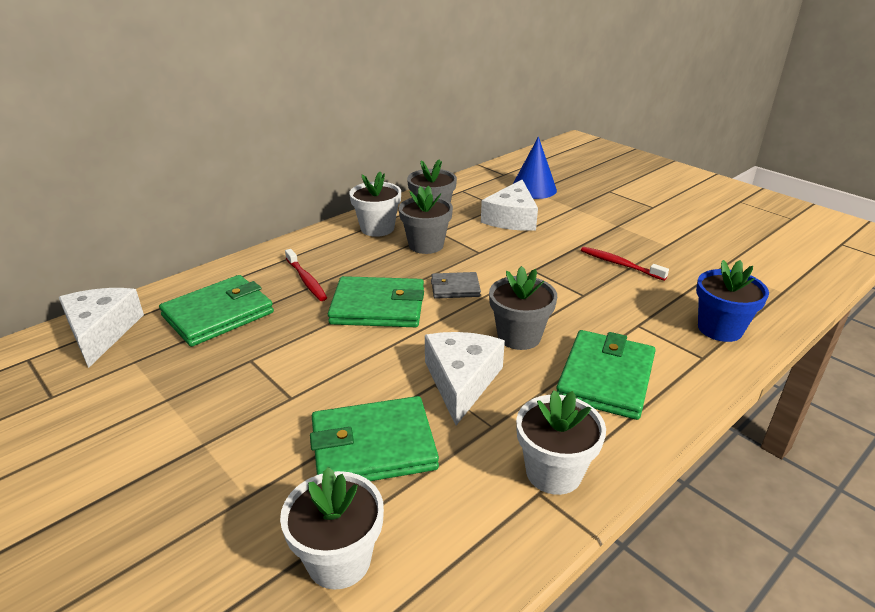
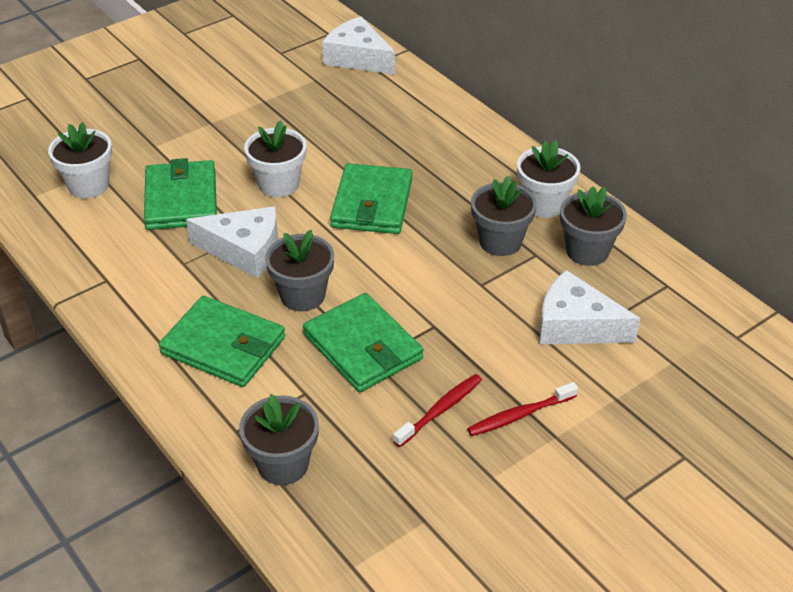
camera: 95 degrees right, 10 degrees up
(101, 332) = (358, 58): white cheese -> white cheese turned 135 degrees counterclockwise
(218, 314) = (374, 111): green wallet -> green wallet (363, 347)
(306, 280) = (428, 157): red toothbrush -> red toothbrush (519, 415)
(455, 288) = (400, 258): grey wallet -> none
(533, 189) = (681, 363): blue cone -> none
(553, 472) = (122, 290): white flower pot -> white flower pot (278, 184)
(720, 329) = (283, 464): blue flower pot -> grey flower pot

